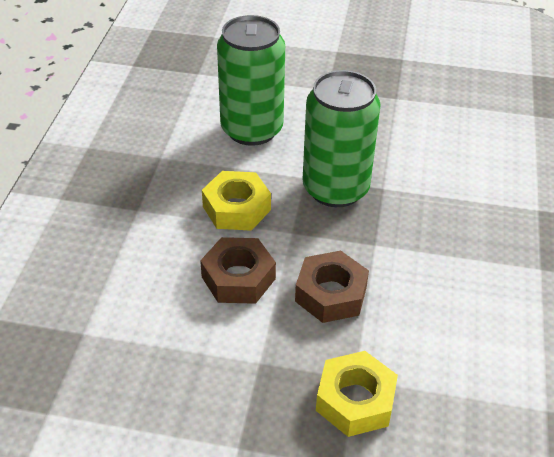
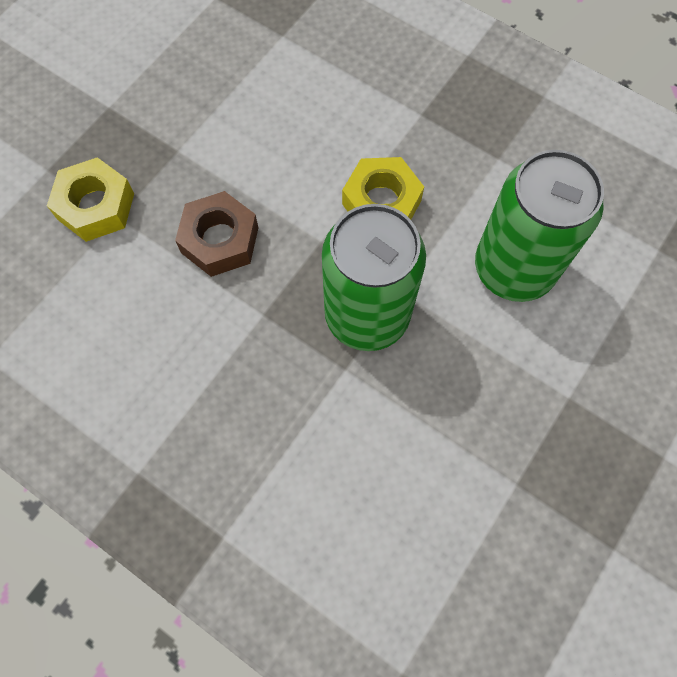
camera: 115 degrees right, 25 degrees up
(238, 278) = (283, 169): brown nut -> none

